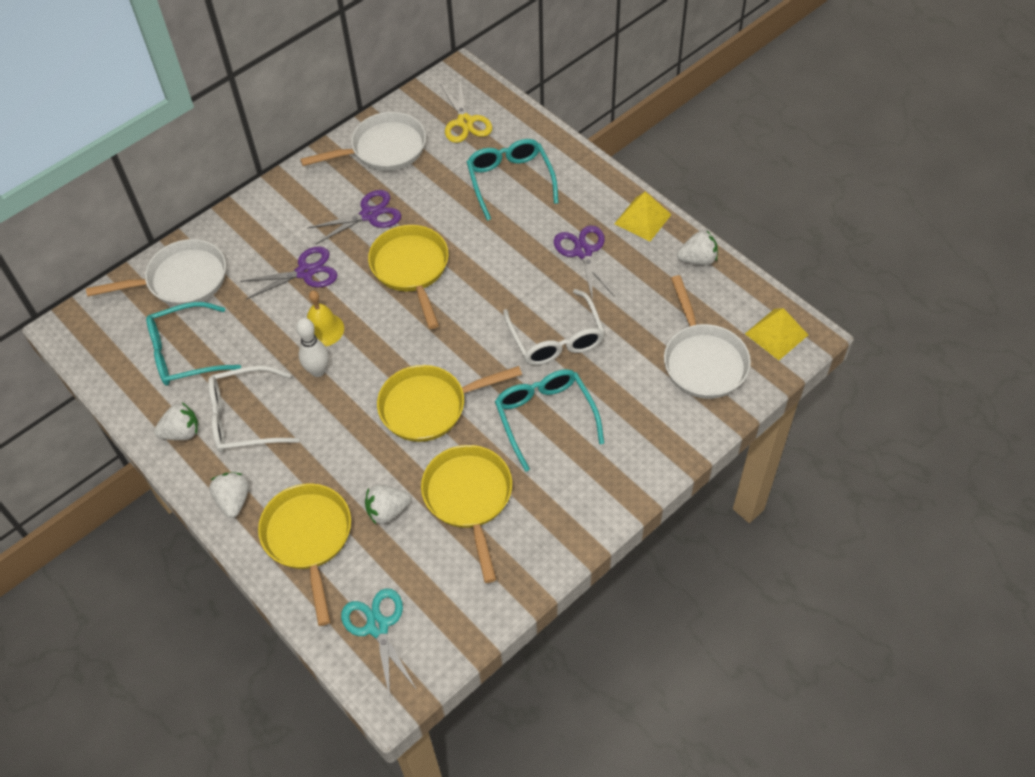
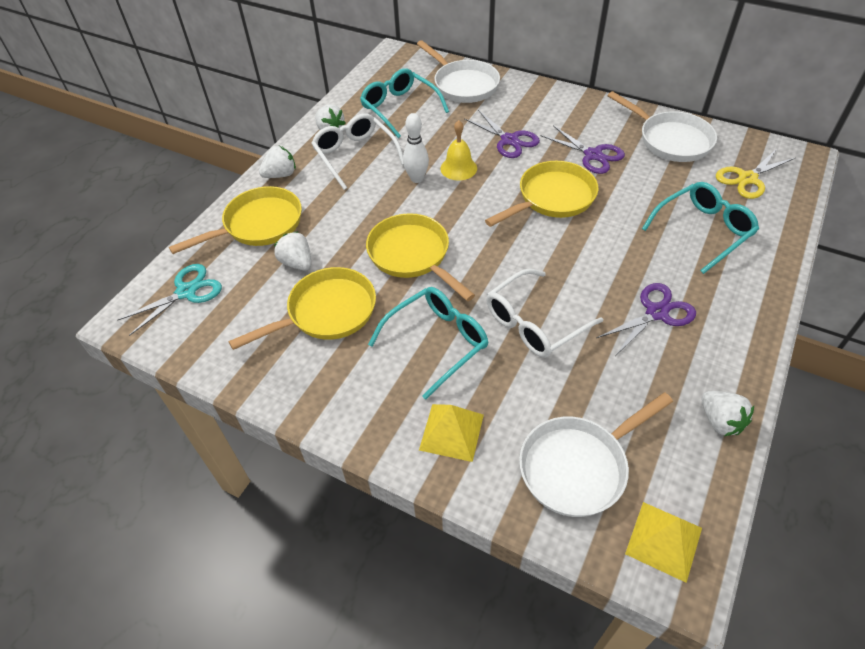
camera: 70 degrees right, 5 degrees down
(642, 219) = (738, 352): yellow pyramid -> yellow pyramid (451, 432)

